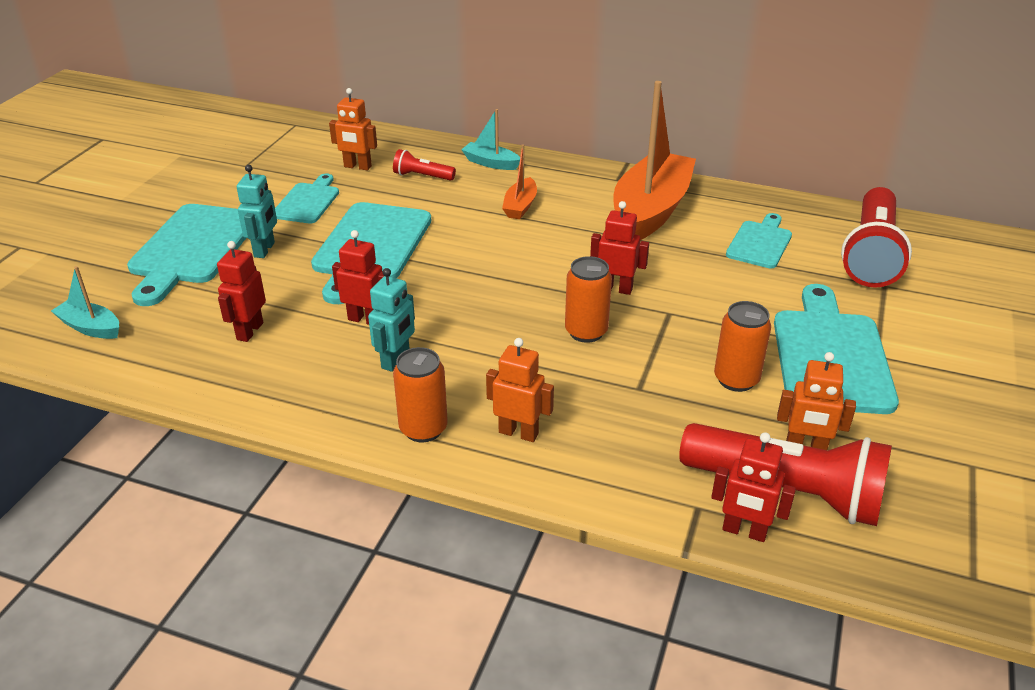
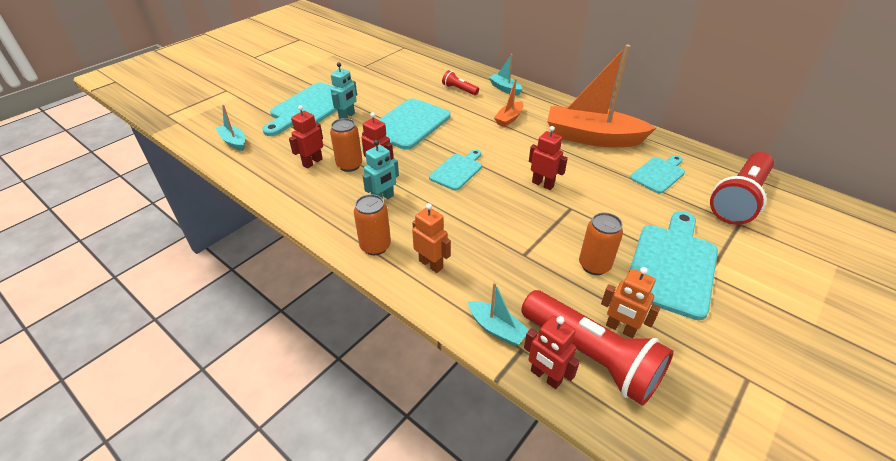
camera: 20 degrees right, 5 degrees up
(308, 201) = (386, 93): turquoise cutting board -> turquoise cutting board (457, 170)
(357, 167) = (425, 77): orange robot -> none
(586, 332) = (508, 208): orange can -> orange can (349, 165)
(650, 211) = (592, 138): orange boat -> orange boat turned 120 degrees counterclockwise
(653, 491) = (497, 329): none -> turquoise boat

